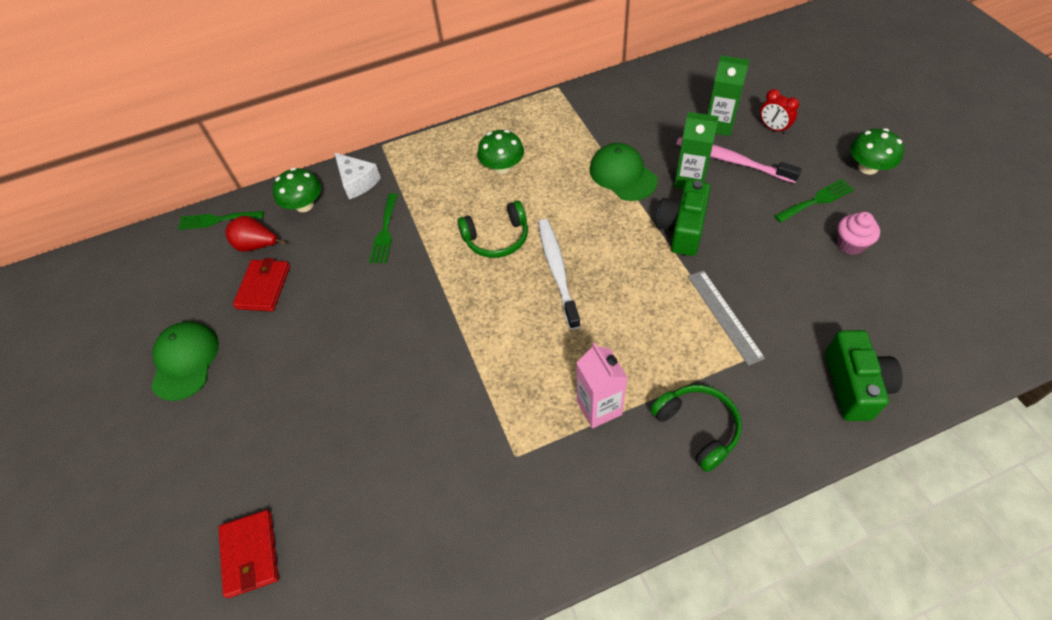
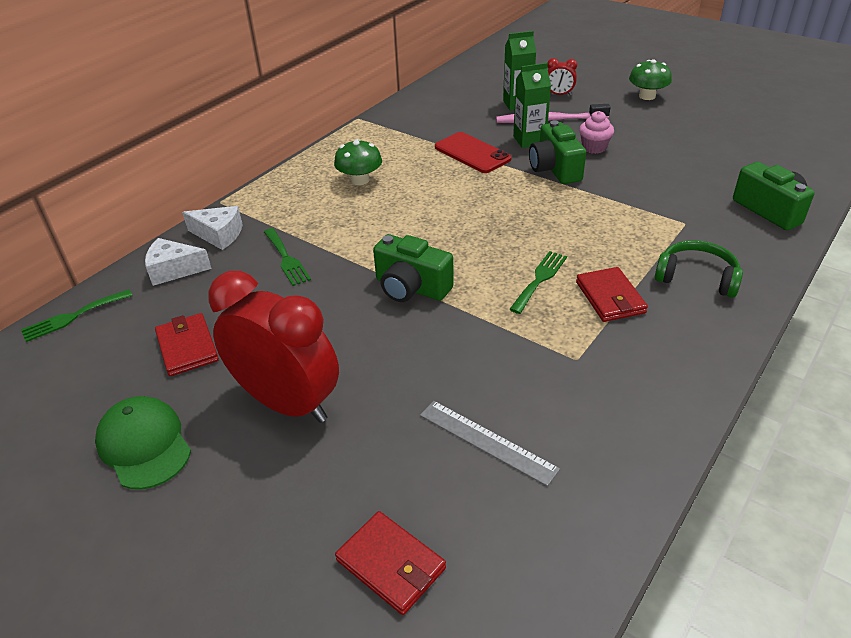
camera: 35 degrees left, 15 degrees down
(257, 245) = (146, 319): red pear -> none
(288, 376) = (287, 403): none -> red clock
(304, 205) = (174, 270): green mushroom -> white cheese
(450, 310) = (411, 288): none -> green camera
(497, 238) = (404, 226): green headphones -> none
(557, 271) = (482, 228): white toothbrush -> none
(599, 407) = (610, 297): pink carton -> red wallet
(622, 175) = (472, 153): green cap -> red phone
(724, 316) = (642, 206): grey ruler -> grey ruler (487, 441)
(816, 200) = (633, 123): green fork -> green fork (539, 279)
(850, 244) = (681, 138): pink cupcake -> pink cupcake (594, 148)

